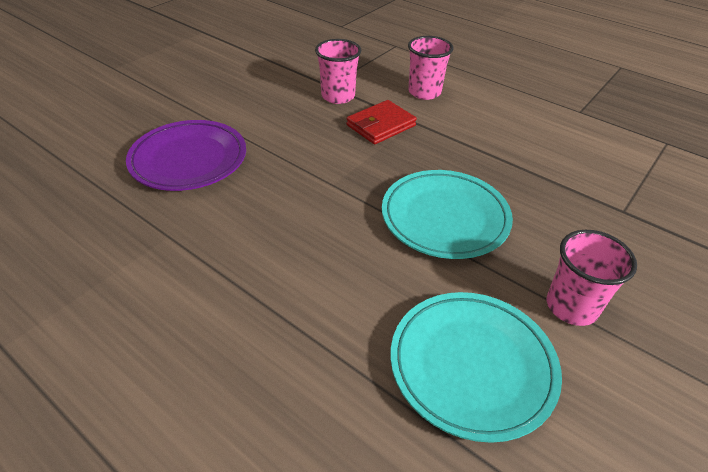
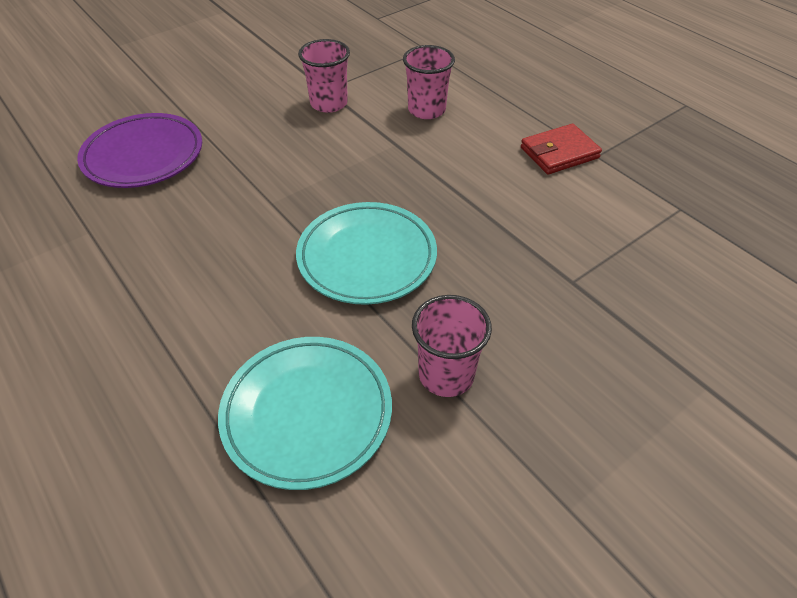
camera: 15 degrees right, 5 degrees up
(381, 125) = (356, 143): red wallet -> red wallet (559, 153)

